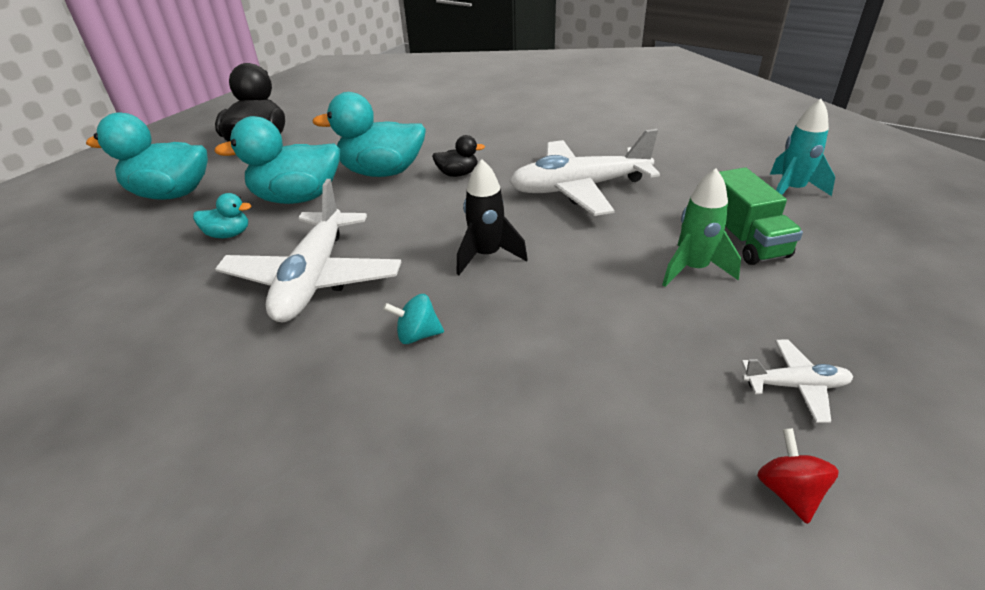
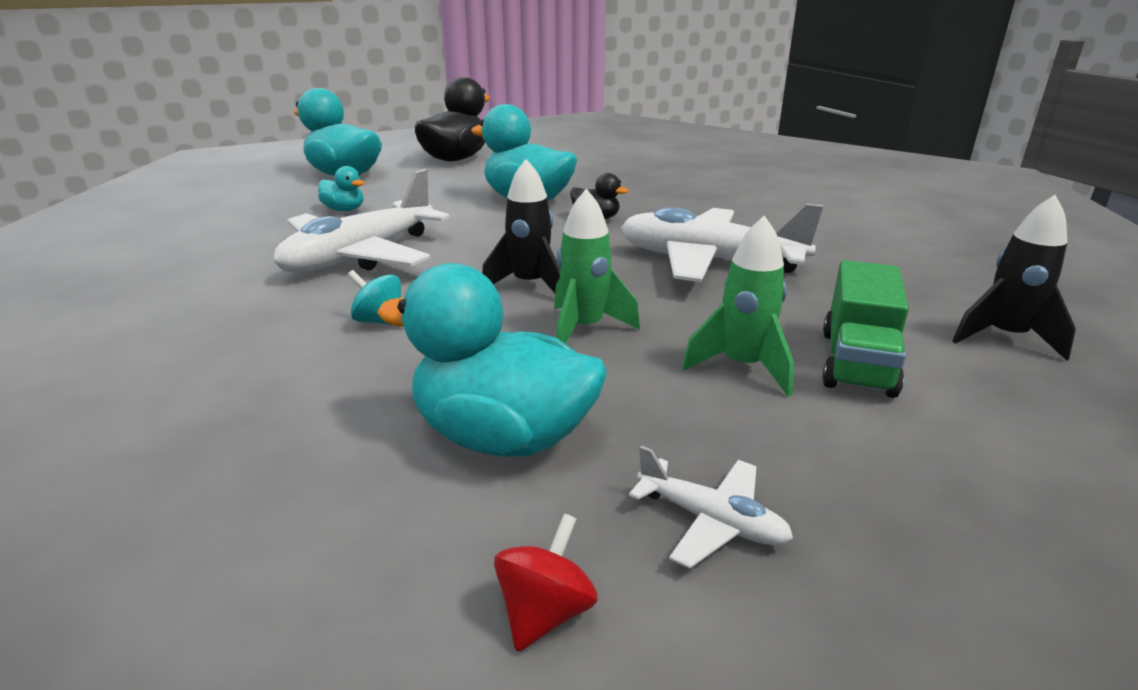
camera: 30 degrees right, 10 degrees down
(297, 198) = (430, 200): turquoise duck -> turquoise duck (503, 437)
(570, 279) = (584, 329): none -> green rocket
(791, 190) = (1004, 337): turquoise rocket -> black rocket

